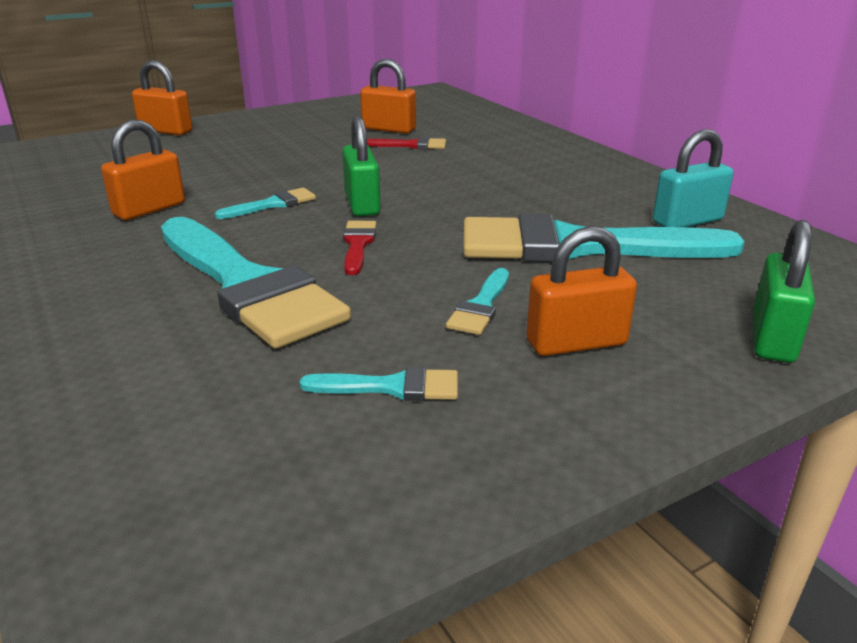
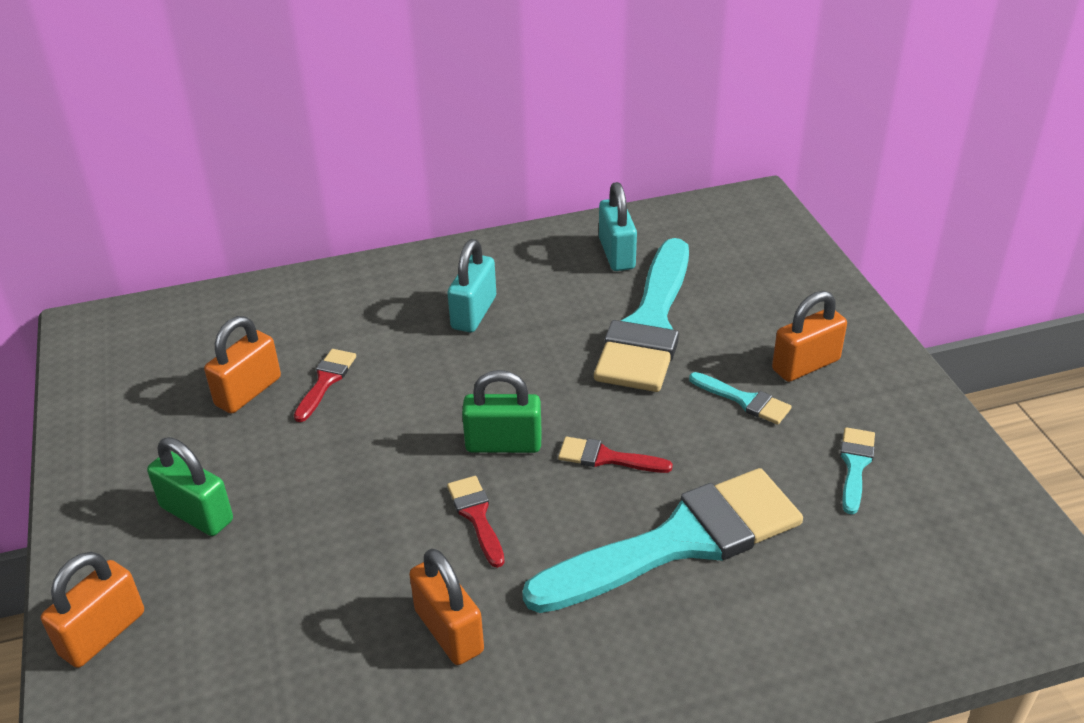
camera: 75 degrees left, 10 degrees up
(272, 204) = (476, 516): turquoise brush -> red brush
(531, 176) = (474, 313): none -> turquoise padlock
(576, 343) = (805, 365): orange padlock -> orange padlock turned 60 degrees clockwise
(772, 338) = (809, 279): green padlock -> green padlock (197, 514)

